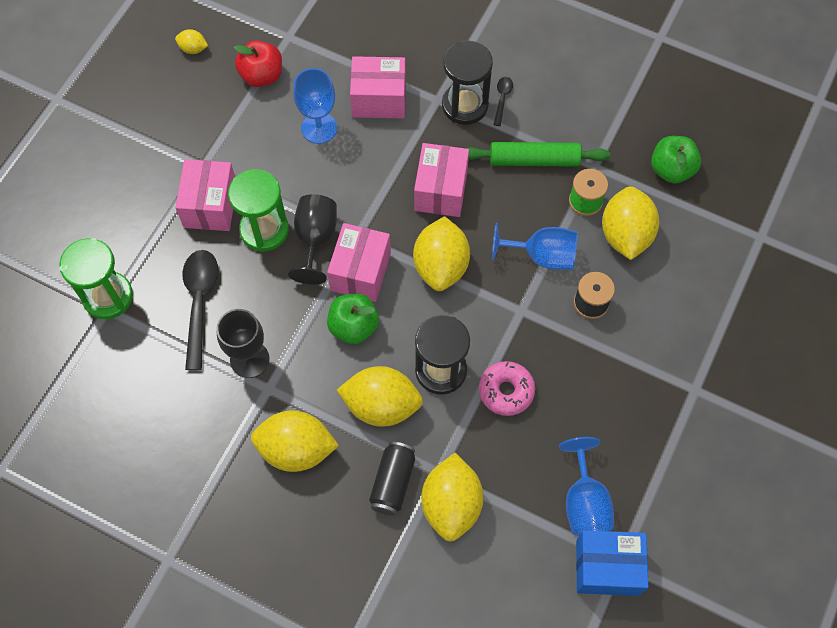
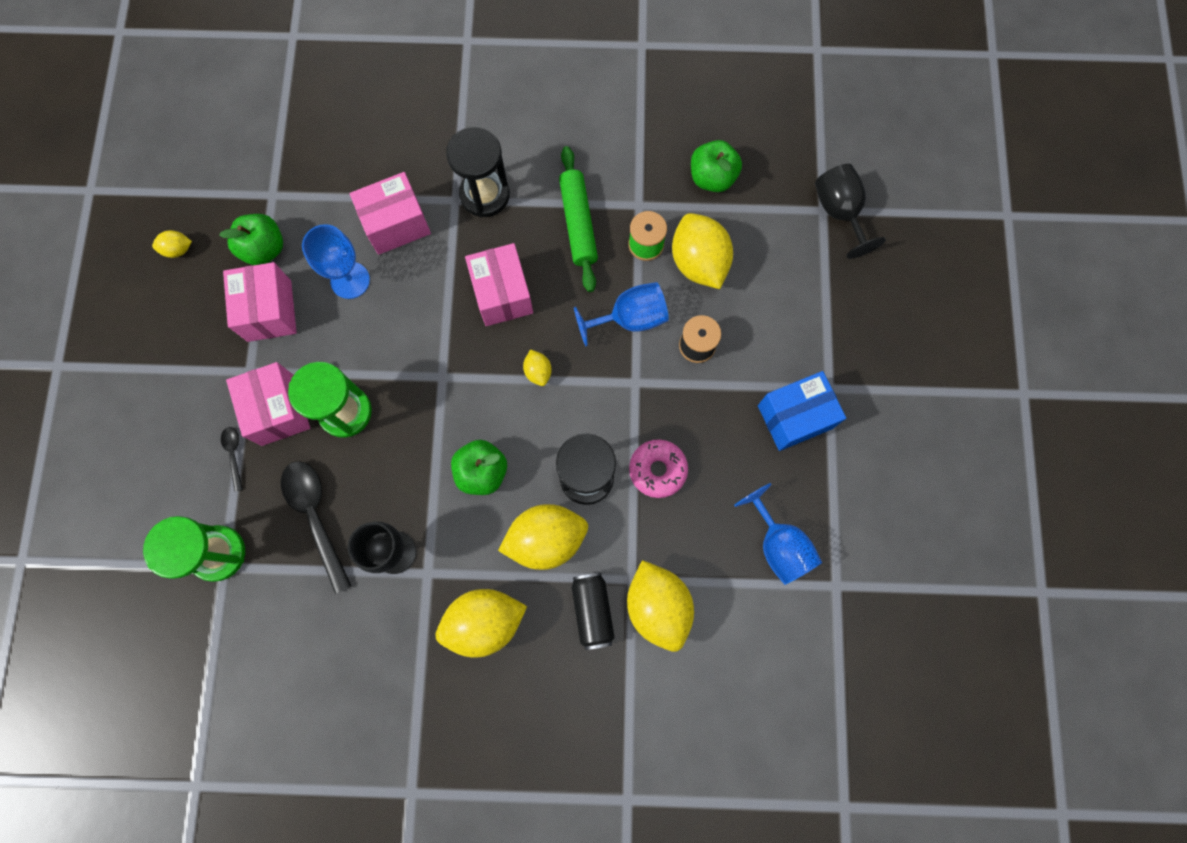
camera: 25 degrees left, 10 degrees up
(262, 76) = (264, 249): red apple -> green apple
(315, 239) = (401, 399): black goblet -> black goblet (839, 212)
(360, 272) = (462, 412): pink box -> pink box (269, 311)
(441, 266) = (538, 372): yellow lemon -> yellow lemon, size x0.46
(502, 99) = (518, 173): black spoon -> black spoon (234, 454)
(534, 160) = (578, 223): green rolling pin -> green rolling pin turned 75 degrees counterclockwise
(607, 567) = (827, 598): blue box -> blue box (794, 417)

